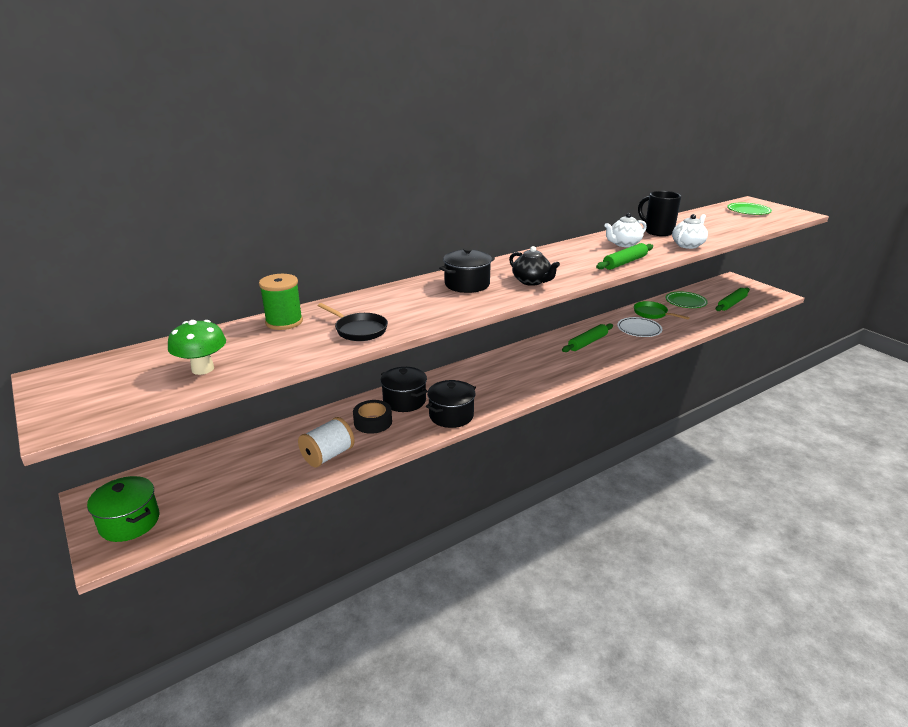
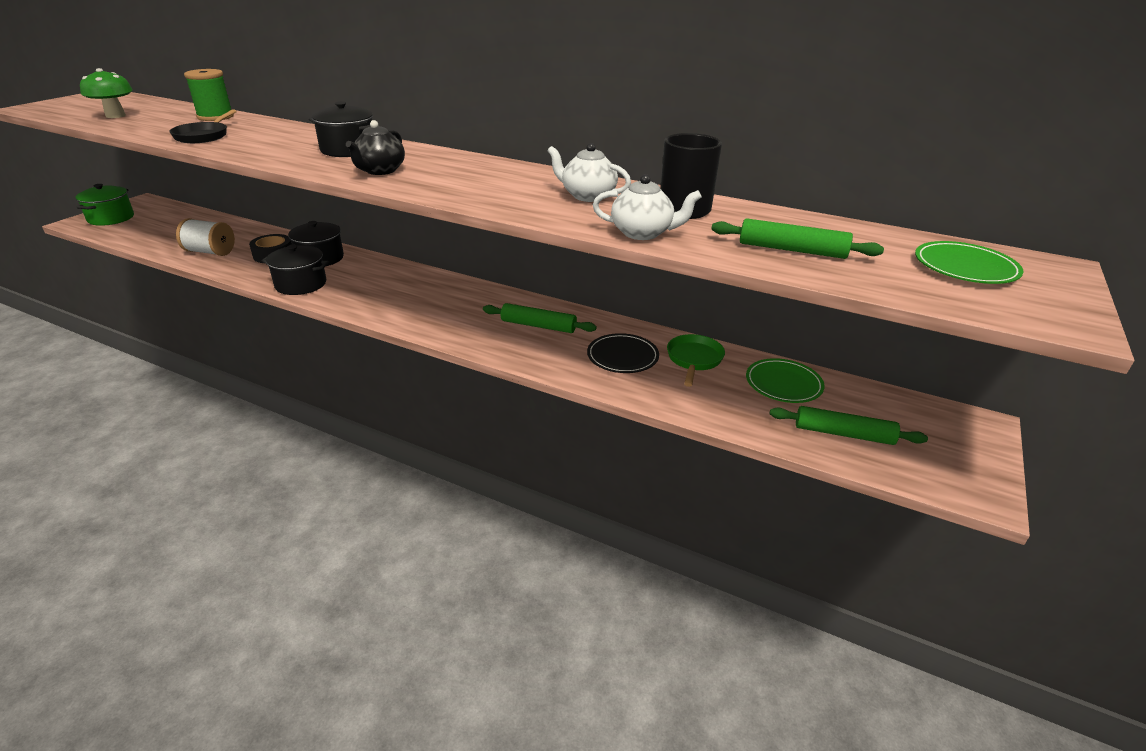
camera: 60 degrees right, 5 degrees up
(625, 262) = (502, 204): green rolling pin -> green rolling pin (792, 250)
(639, 329) = (622, 356): white plate -> black plate

